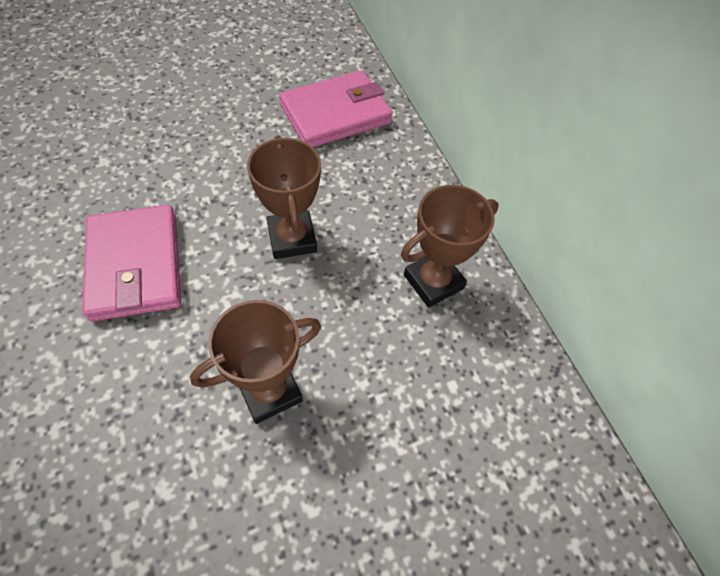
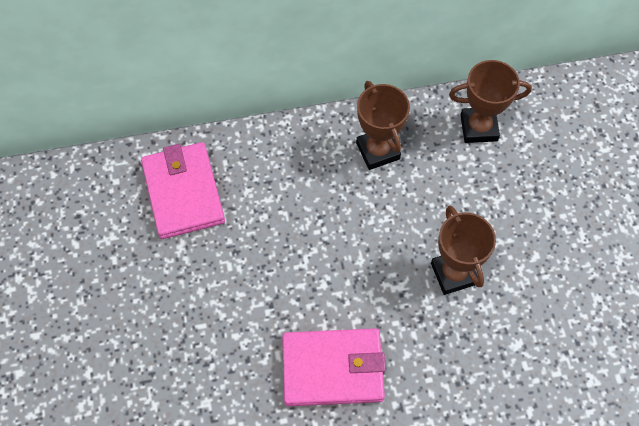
camera: 75 degrees left, 5 degrees up
(292, 238) = (322, 245): brown trophy -> brown trophy (478, 128)

